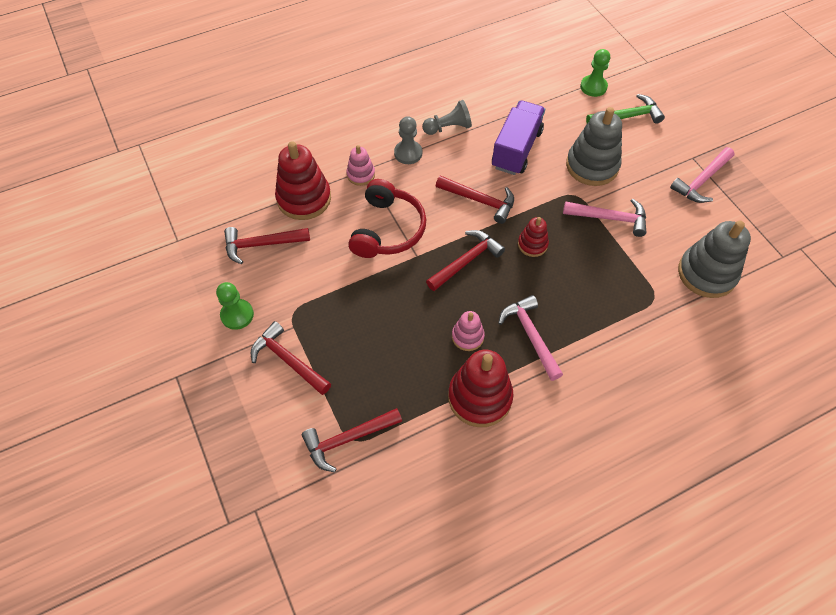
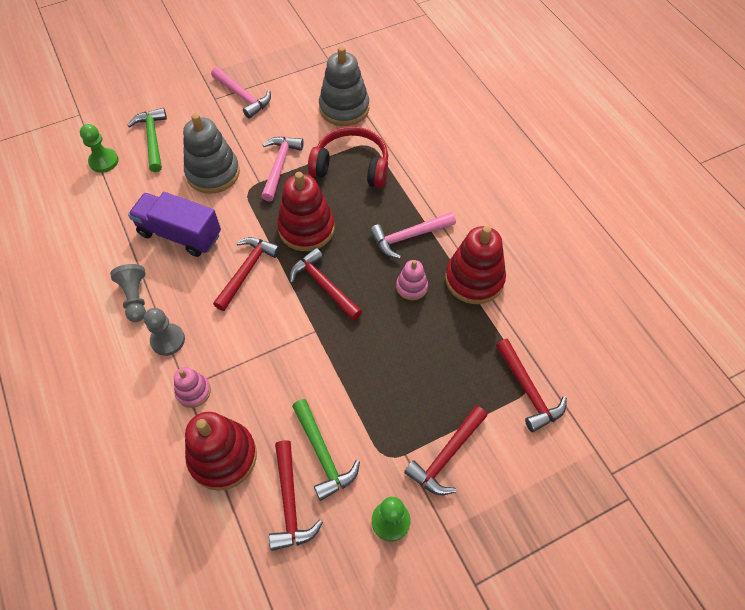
camera: 90 degrees left, 0 degrees up
(299, 265) = (323, 454): none -> green hammer
(387, 229) = (278, 360): red headphones -> red headphones (351, 166)
(532, 244) = (306, 228): red stacking toy -> red stacking toy, size x1.88

